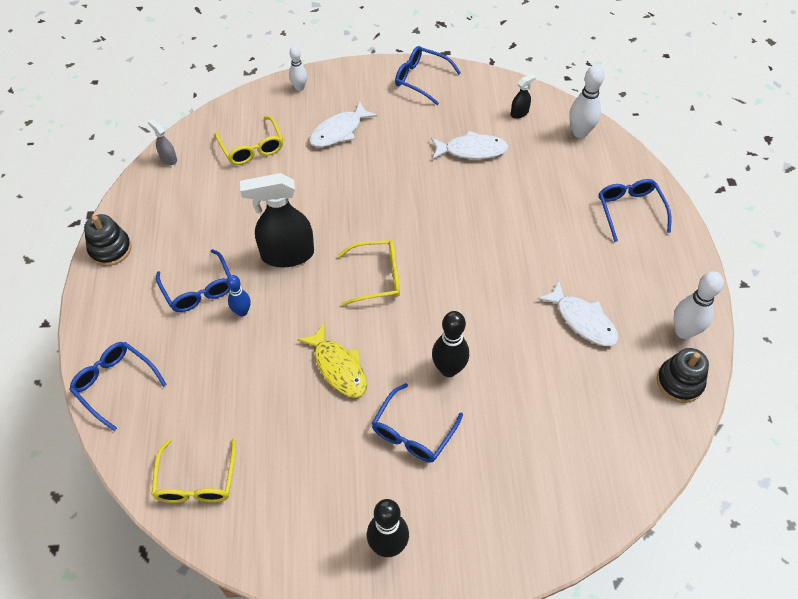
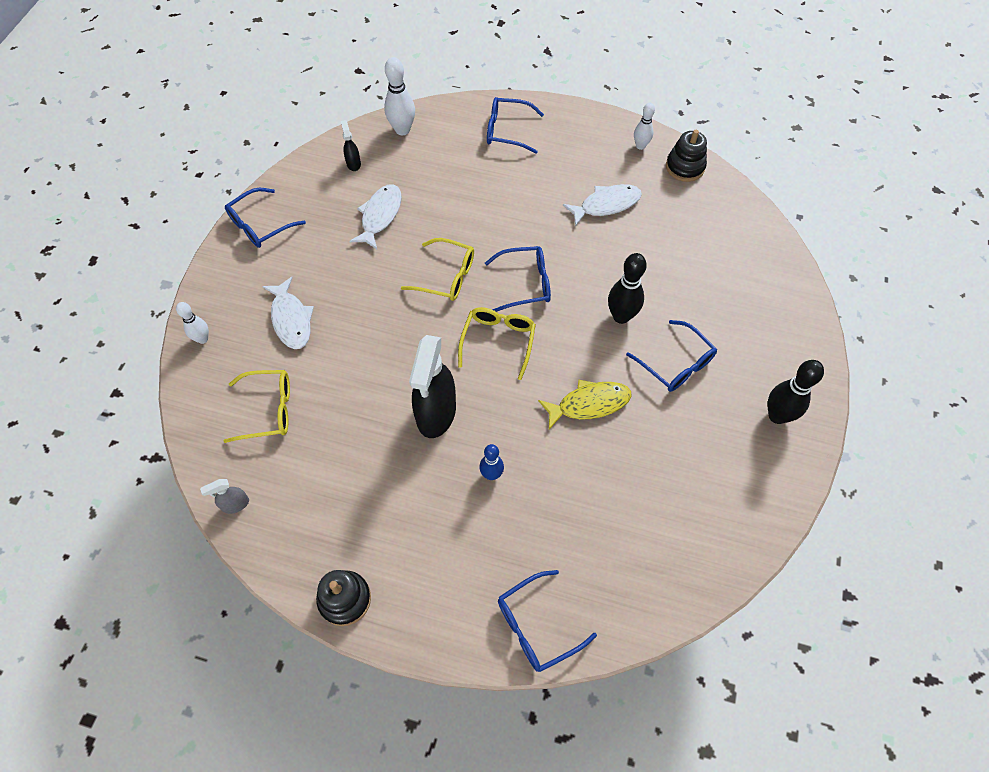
camera: 70 degrees left, 5 degrees up
(196, 481) = (676, 563): yellow glasses -> yellow glasses (446, 276)
(198, 289) = (444, 512): blue glasses -> blue glasses (525, 283)
(683, 331) = (640, 146): white bowling pin -> white bowling pin, size x0.63

